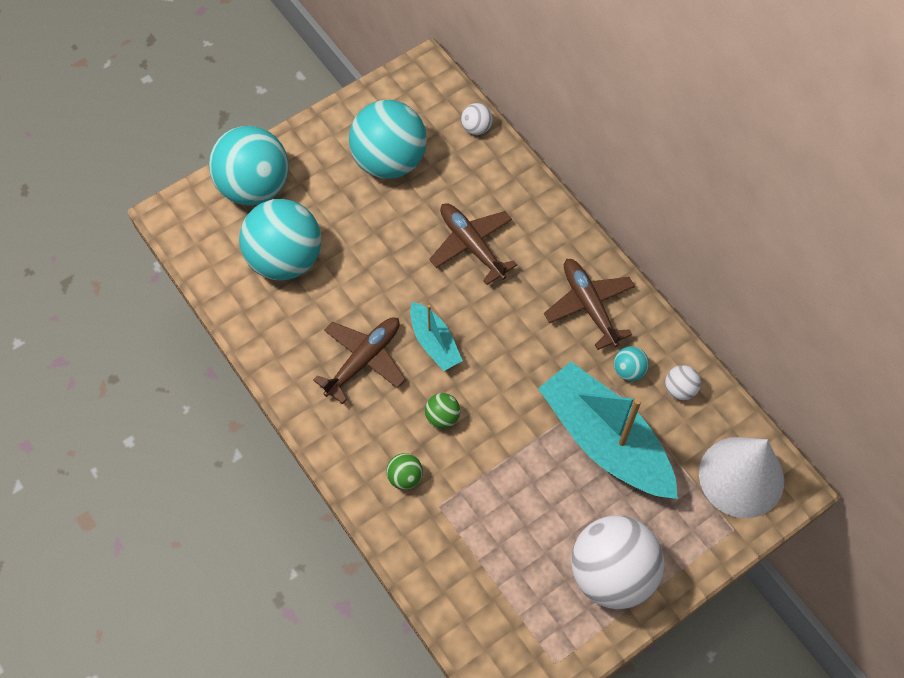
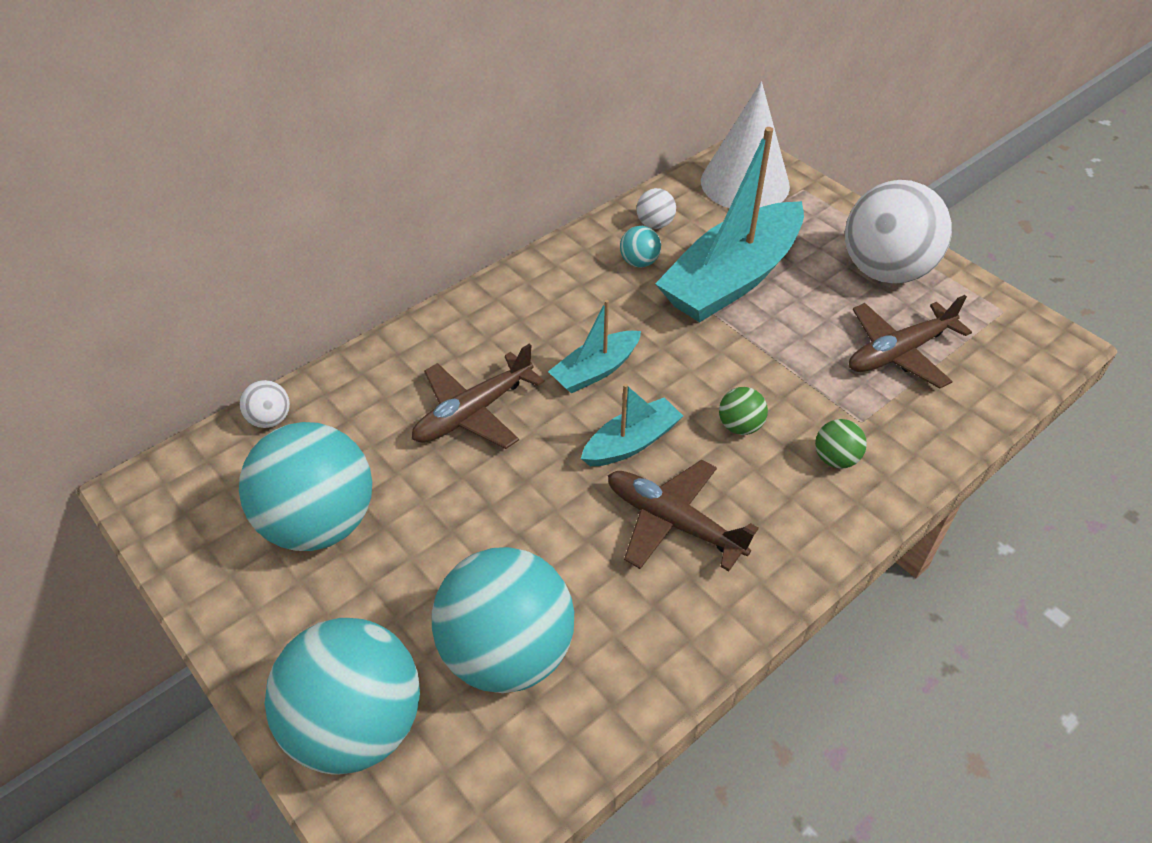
camera: 95 degrees left, 15 degrees down
(506, 326) = (595, 370): none -> turquoise boat
(589, 306) = (558, 296): brown plane -> brown plane (899, 352)

